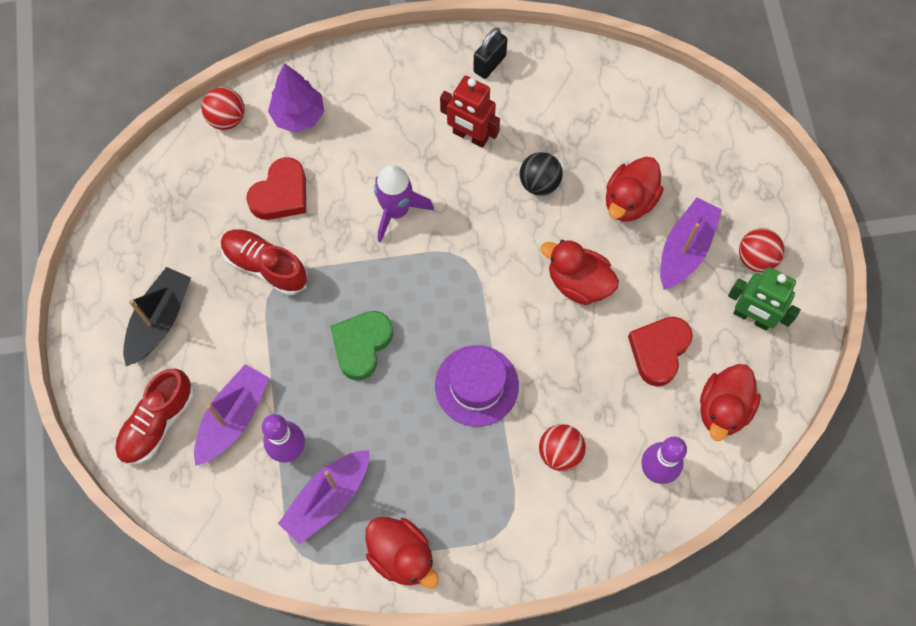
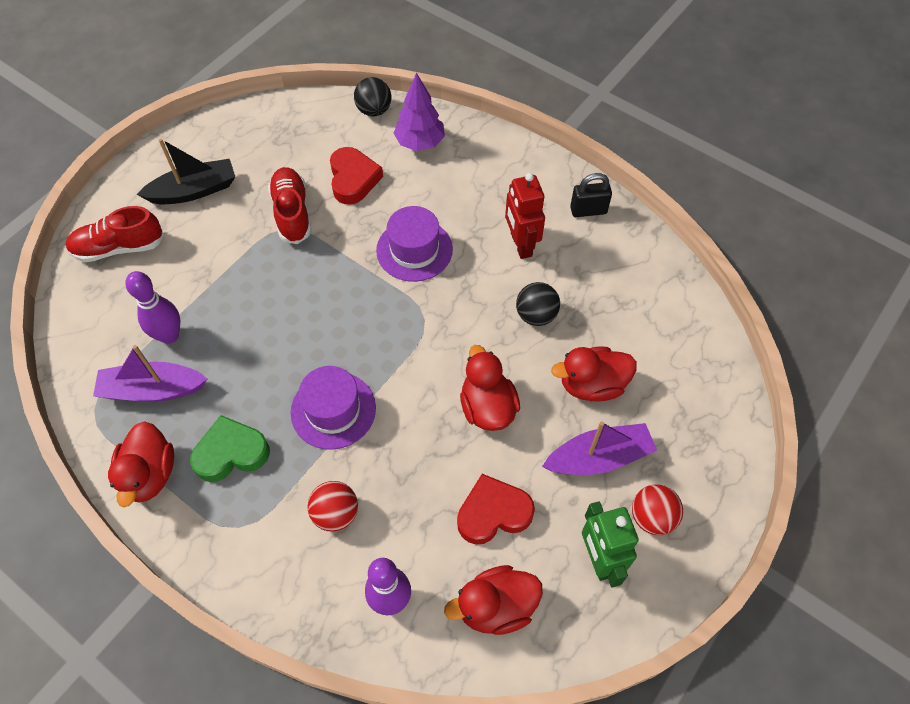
camera: 45 degrees right, 10 degrees down
(227, 118) = (374, 110): red ball -> black ball
(233, 418) = (162, 285): purple boat -> none
(281, 194) = (353, 179): red heart -> red heart turned 90 degrees counterclockwise
(361, 345) = (291, 313): green heart -> green heart (231, 453)
(396, 211) = (414, 250): purple rocket -> purple hat

